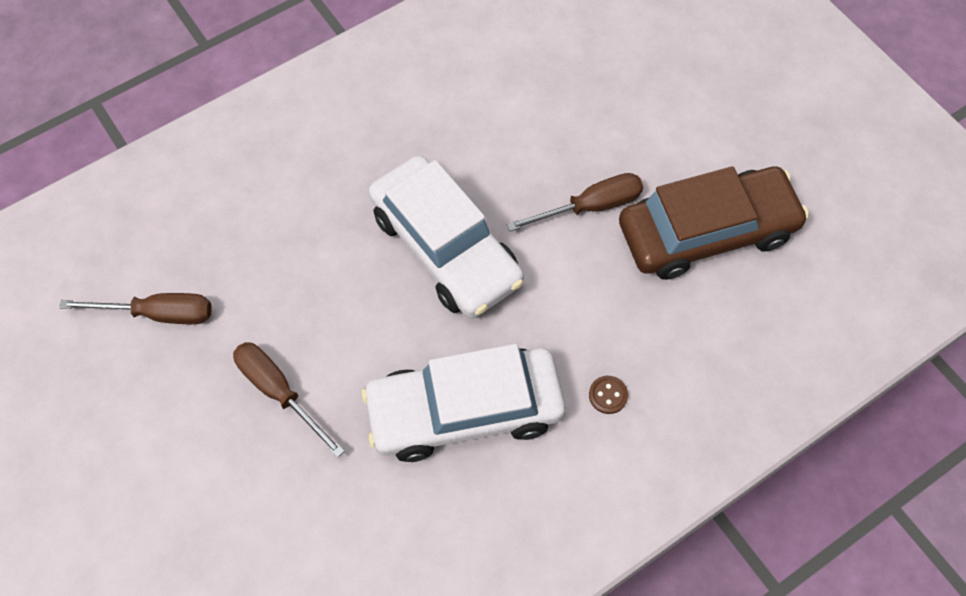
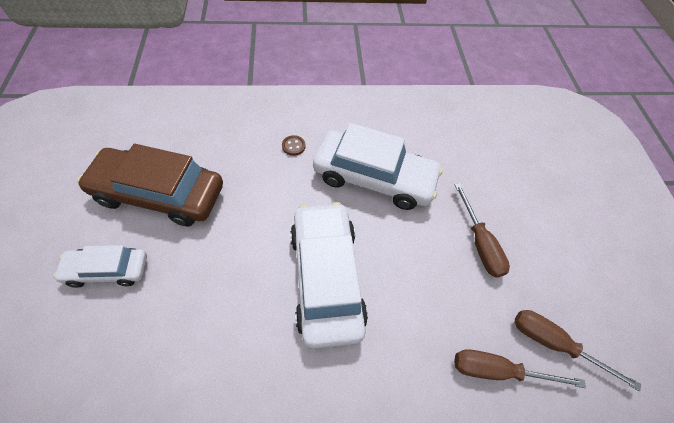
camera: 155 degrees left, 5 degrees down
(590, 207) = (211, 250): brown screwdriver -> brown screwdriver (497, 370)
(672, 135) = (108, 270): none -> white car

